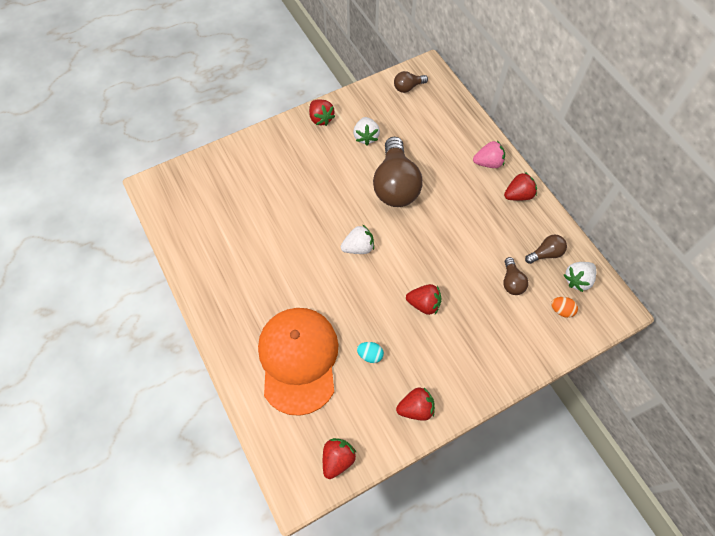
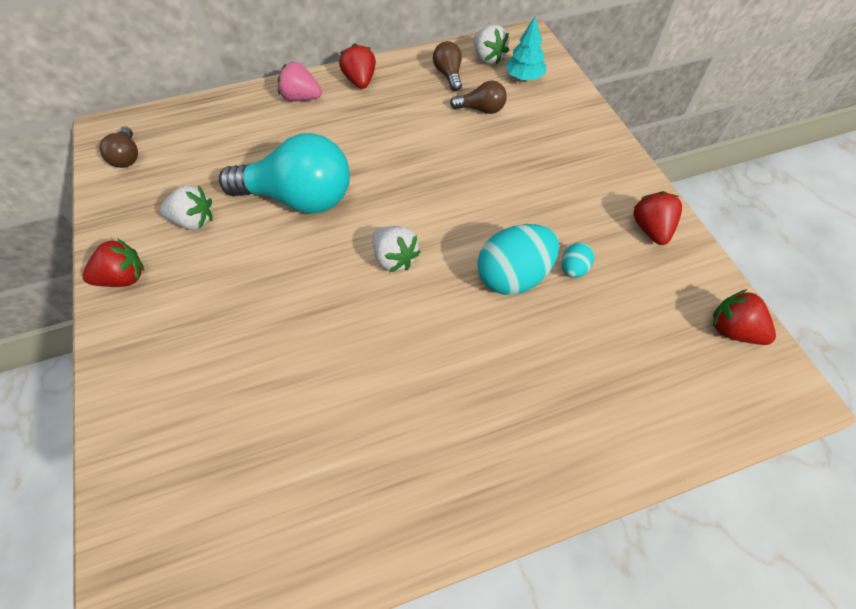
camera: 80 degrees left, 5 degrees down
(298, 359) = (578, 365): orange cap -> none
(357, 318) = (513, 276): none -> turquoise egg
(358, 247) = (394, 259): white strawberry -> white strawberry turned 150 degrees clockwise
(395, 185) = (299, 198): brown light bulb -> turquoise light bulb
(424, 304) = (500, 197): red strawberry -> none
(488, 163) = (301, 98): pink strawberry -> pink strawberry turned 75 degrees counterclockwise
(561, 310) = (524, 77): orange egg -> turquoise tree

